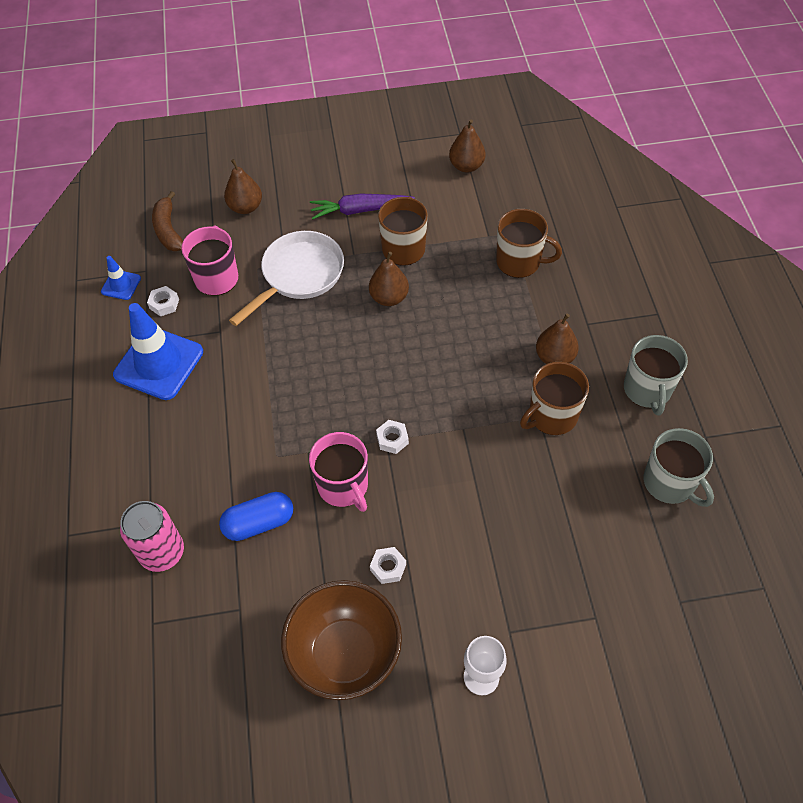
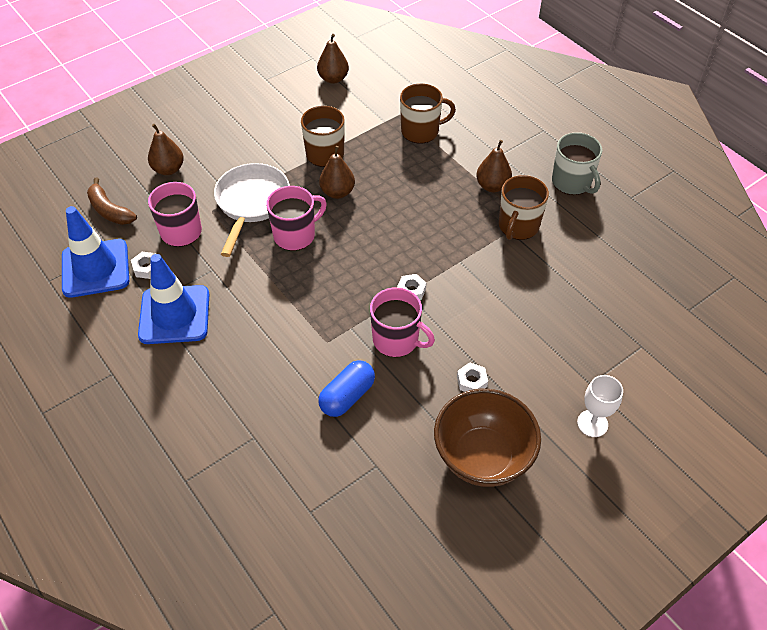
camera: 30 degrees left, 5 degrees down
(121, 285) = (95, 268): blue traffic cone -> blue traffic cone, size x2.07
(162, 552) = (280, 455): pink can -> none
(318, 328) = (295, 235): none -> pink mug
(360, 210) = (269, 138): purple carrot -> none
(669, 483) = (629, 236): grey mug -> none

